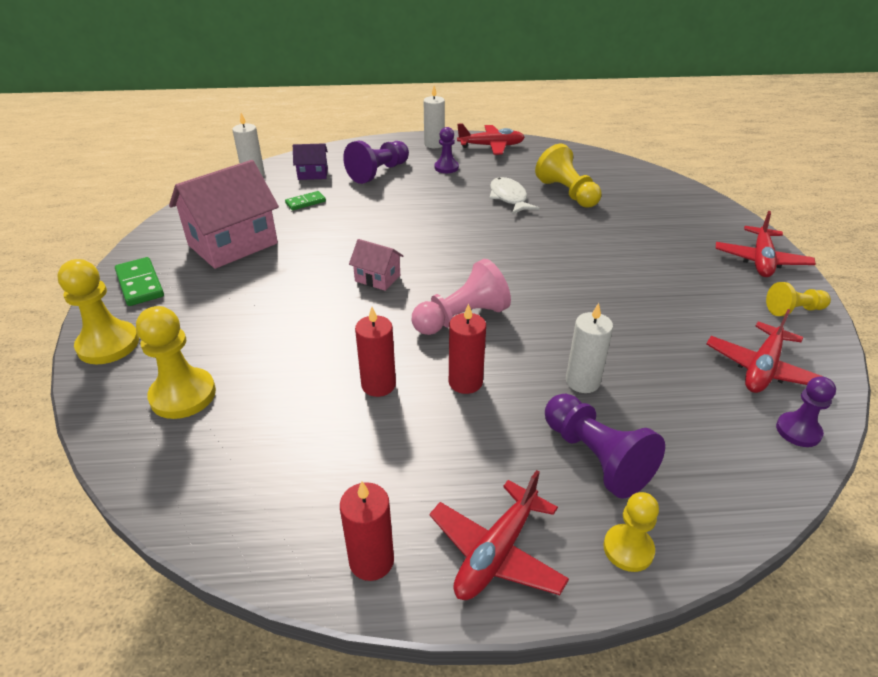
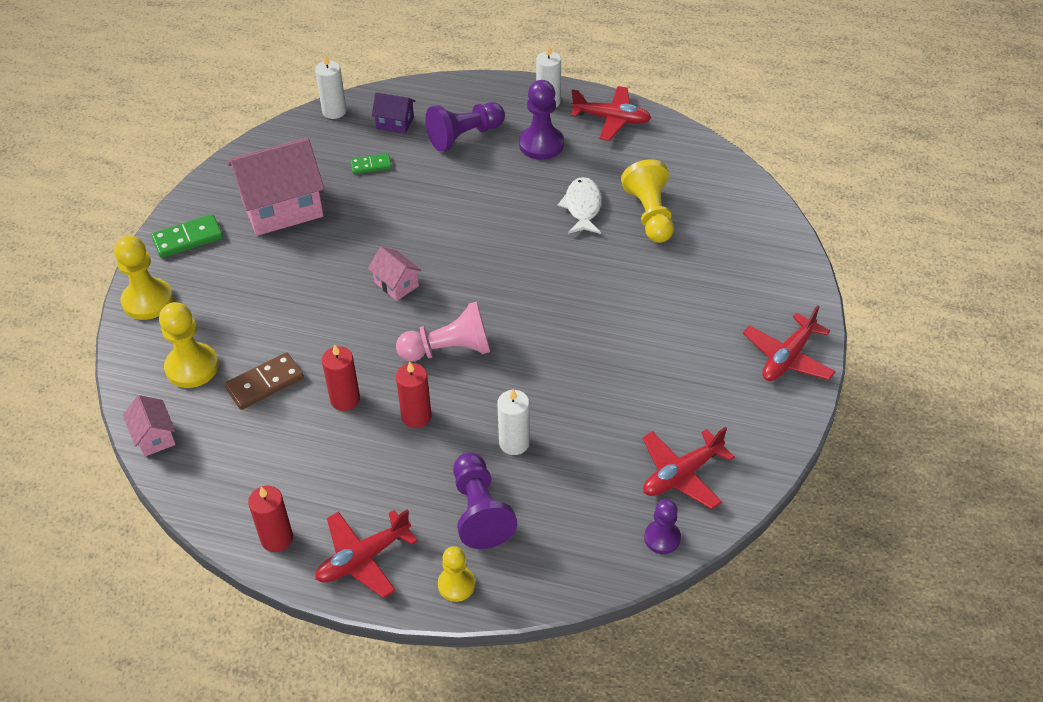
camera: 20 degrees right, 10 degrees up
(140, 284) = (188, 238): green domino -> green domino turned 75 degrees clockwise
(157, 481) = (154, 437): none -> pink house
(278, 391) = (265, 383): none -> brown domino
(446, 168) = (541, 144): purple pawn -> purple pawn, size x1.61
(794, 310) = (767, 424): yellow pawn -> none

